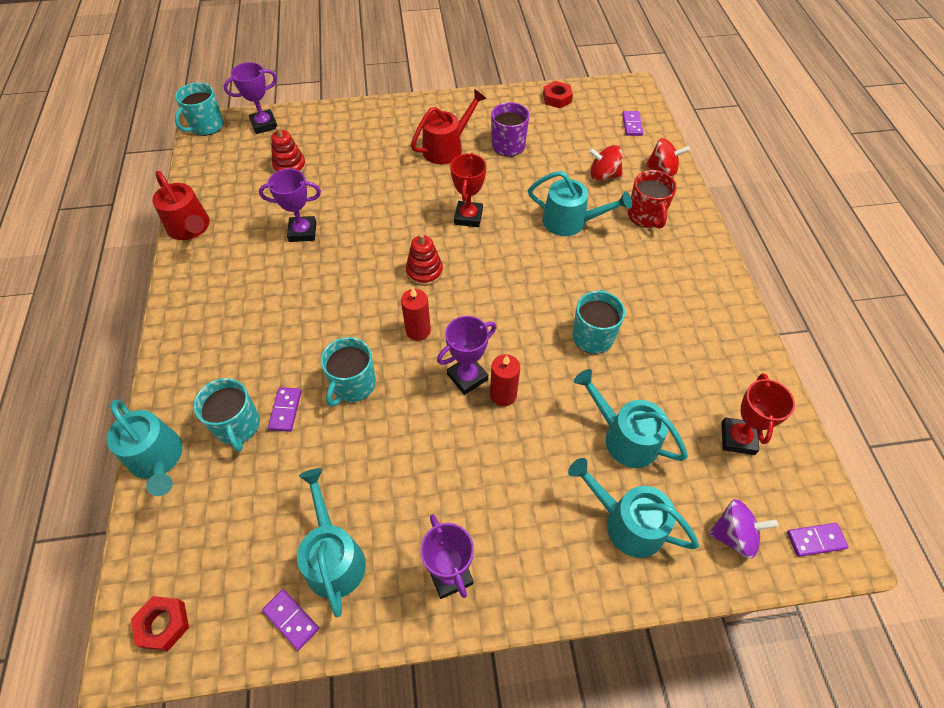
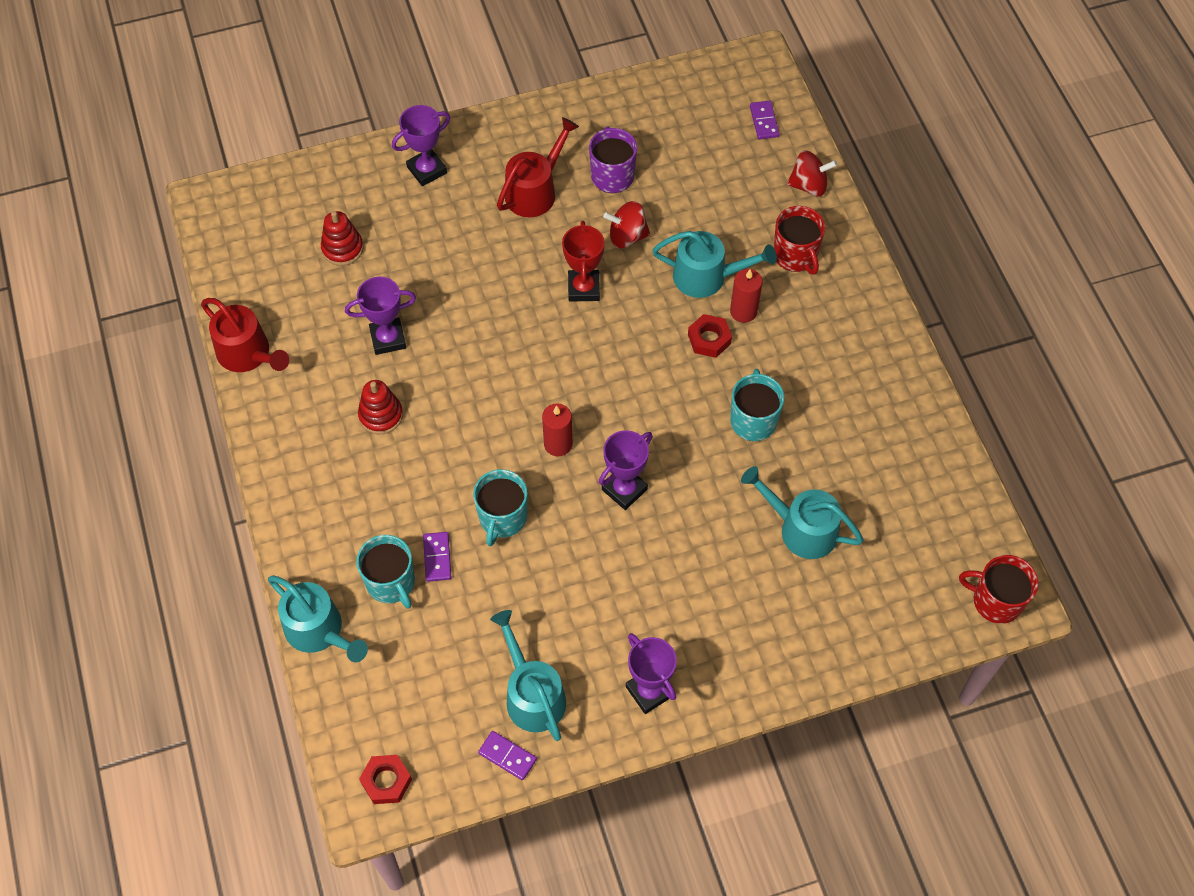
camera: 10 degrees left, 5 degrees up
(206, 126) = (211, 201): turquoise mug -> none
(264, 124) = (287, 188): purple trophy -> purple trophy (427, 170)
(424, 272) = (548, 370): red stacking toy -> red stacking toy (381, 415)
(503, 395) = (667, 503): red candle -> red candle (743, 311)
(557, 98) = (662, 92): red nut -> red nut (709, 339)
(603, 175) = (738, 204): red spinning top -> red spinning top (627, 236)
(627, 523) = (813, 614): turquoise watering can -> none
(733, 535) = (917, 609): purple spinning top -> none
(737, 438) = (916, 511): red trophy -> none
(815, 540) = (996, 601): purple domino -> red mug

